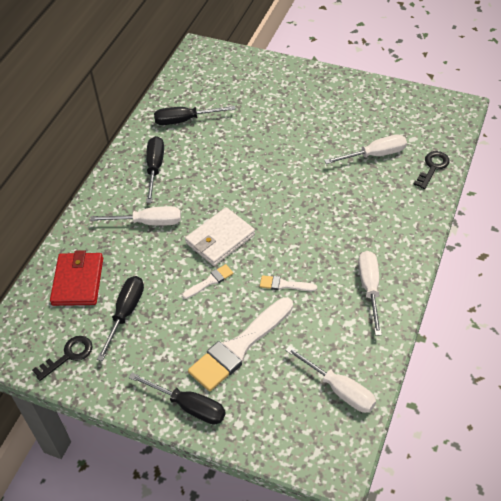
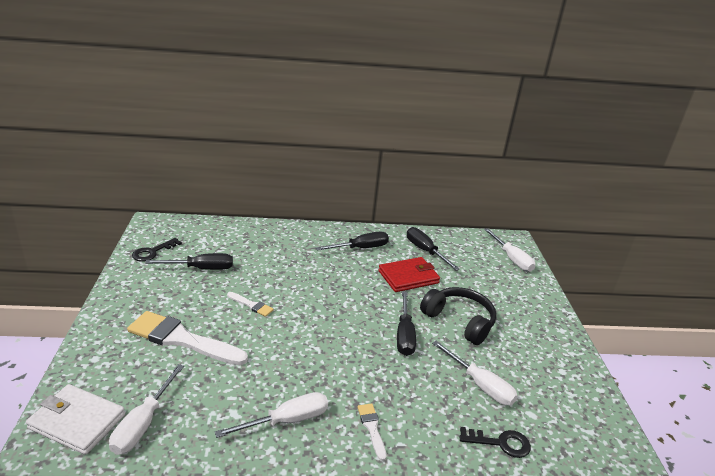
camera: 60 degrees right, 20 degrees down
(68, 356) = (152, 252): black key -> black key turned 105 degrees clockwise
(78, 281) = (225, 240): red wallet -> red wallet (408, 277)
(148, 222) = (300, 258): white screwdriver -> white screwdriver (511, 259)
(189, 406) = (111, 323): black screwdriver -> black screwdriver (404, 335)
(220, 239) = (302, 300): white wallet -> white wallet (77, 421)
(284, 285) = (266, 353): white brush -> white brush (372, 428)
(297, 137) = (459, 321): none -> black headphones

